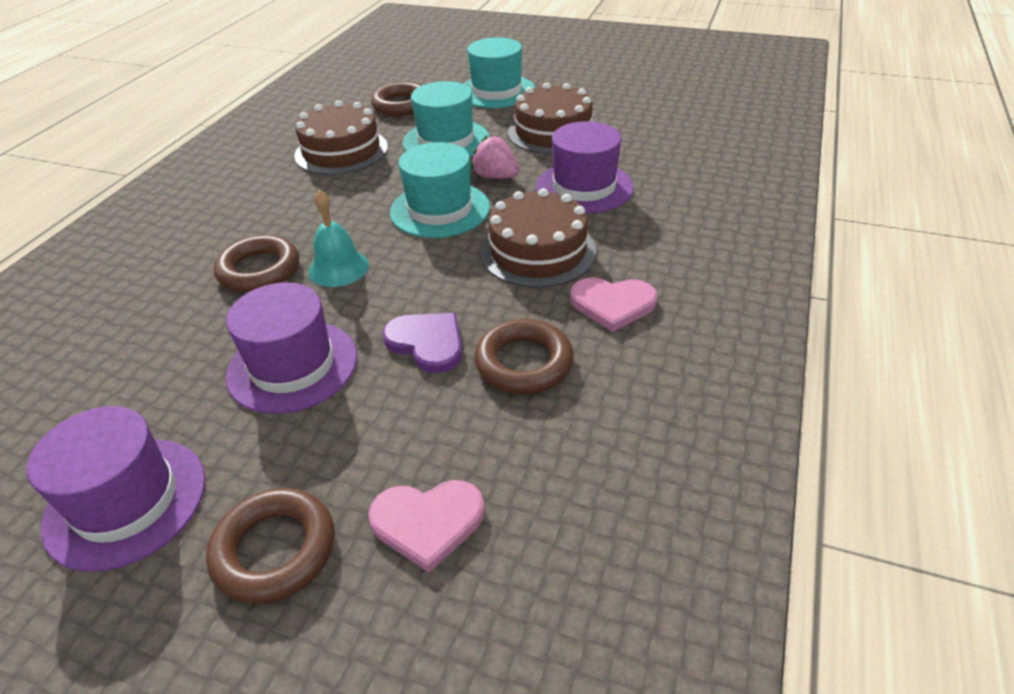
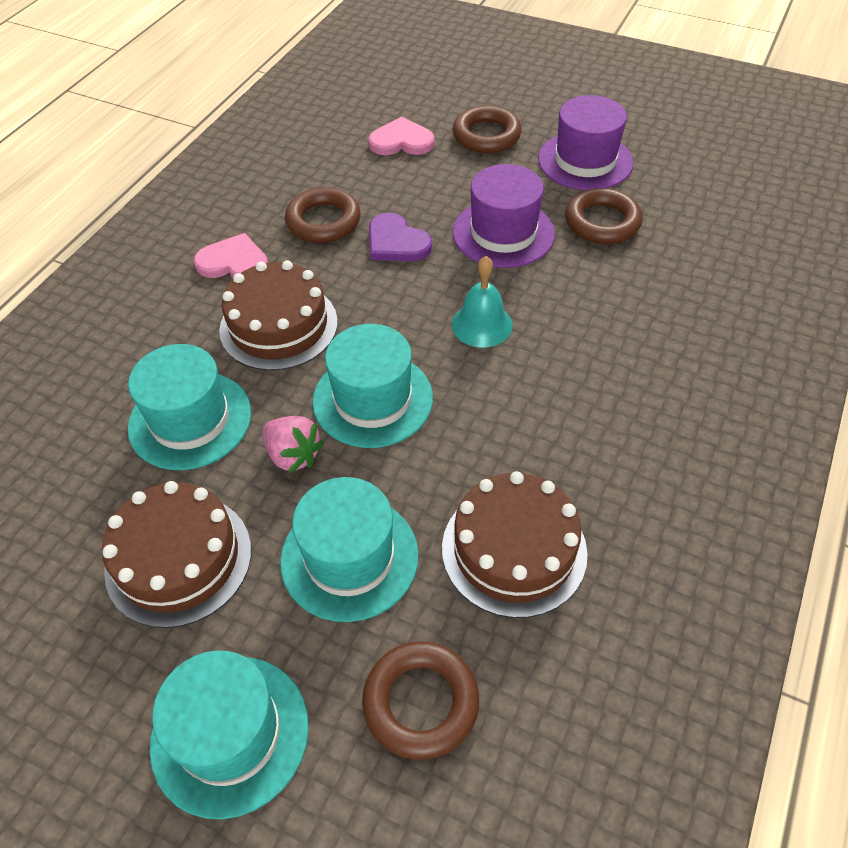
camera: 175 degrees left, 10 degrees up
(259, 270) = (563, 330): brown ring -> brown ring (602, 222)
(584, 187) = (190, 420): purple hat -> turquoise hat

